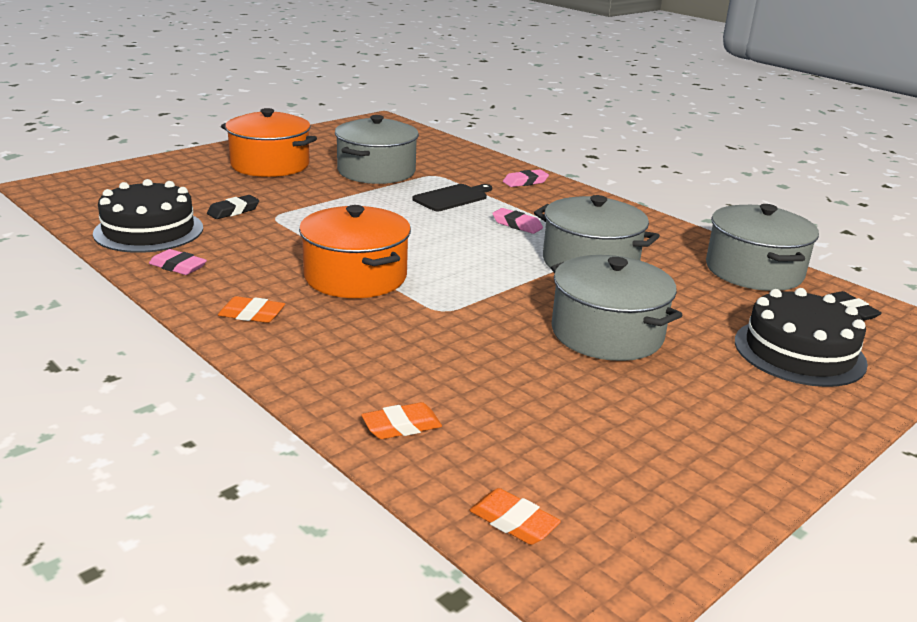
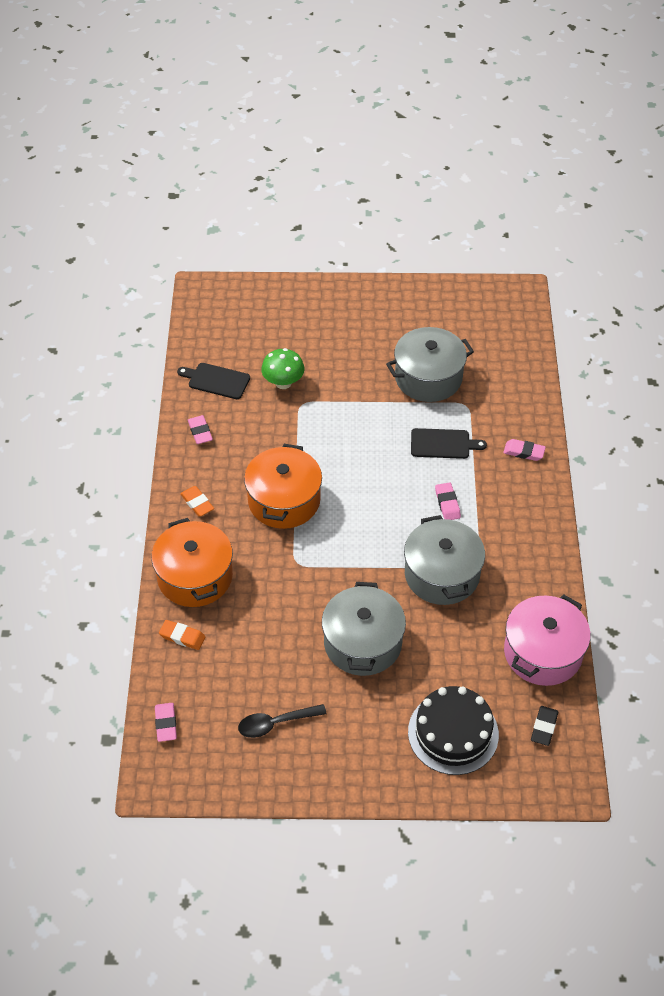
camera: 45 degrees right, 25 degrees up
(149, 230) = (216, 380): black cake -> black cutting board
(233, 211) = (283, 383): black eraser -> green mushroom
(270, 165) = (363, 329): orange pot -> orange pot (195, 576)
(513, 522) = (166, 724): orange eraser -> pink eraser
(639, 440) = (275, 723): none -> black spoon
(754, 271) = (543, 652): grey pot -> pink pot

